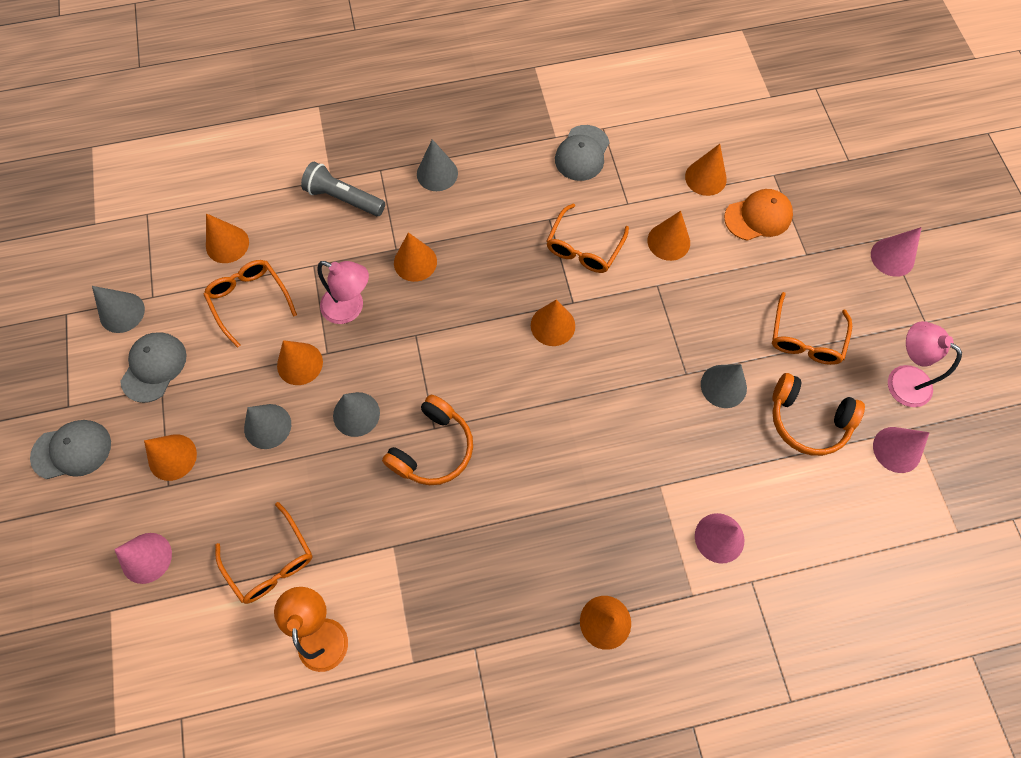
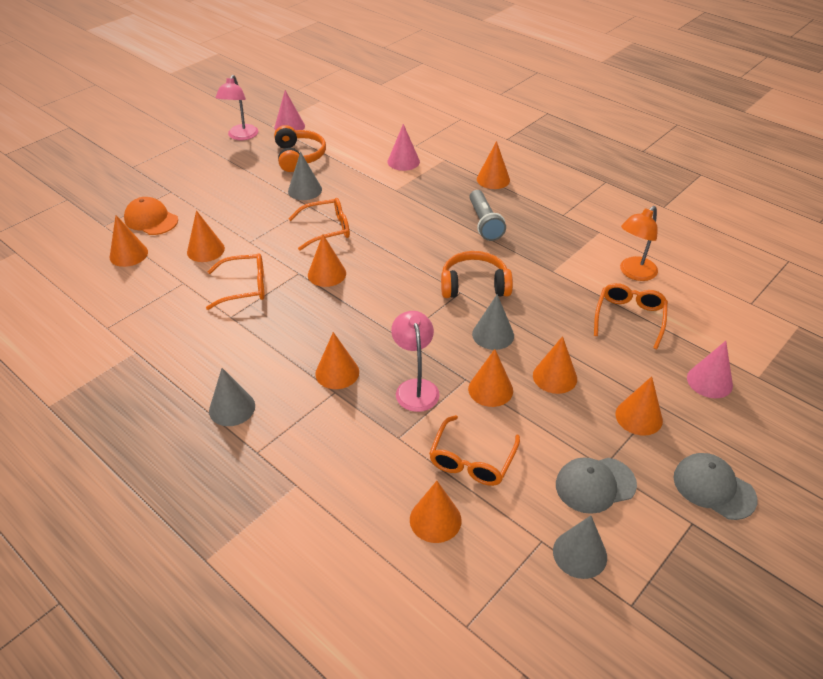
camera: 125 degrees left, 25 degrees down
(267, 426) = (555, 377): grey cone -> orange cone
(344, 198) = (310, 460): grey flashlight -> grey flashlight (484, 223)
(582, 153) = (145, 327): grey cap -> none
(805, 338) = (240, 173): orange glasses -> orange glasses (326, 229)
(892, 257) = (147, 161): pink cone -> none

